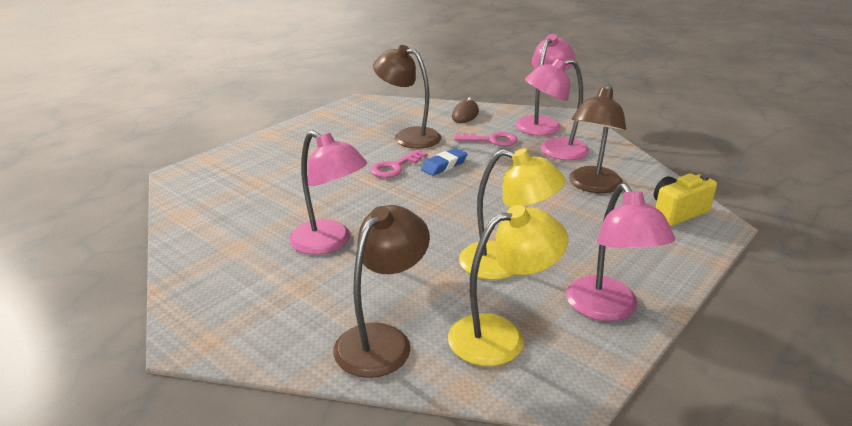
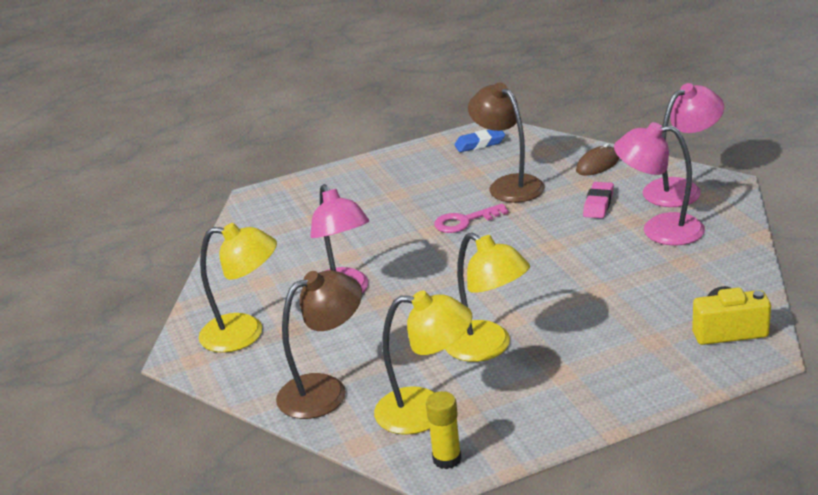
camera: 30 degrees right, 0 degrees up
(251, 301) = (245, 333): none -> yellow lamp
(444, 165) = (518, 228): blue eraser -> blue eraser (480, 144)
(491, 140) = (598, 204): pink key -> pink eraser
(562, 379) = (447, 459): none -> yellow glue stick
(592, 186) = (661, 281): brown lamp -> none
(608, 309) = (546, 412): pink lamp -> none

